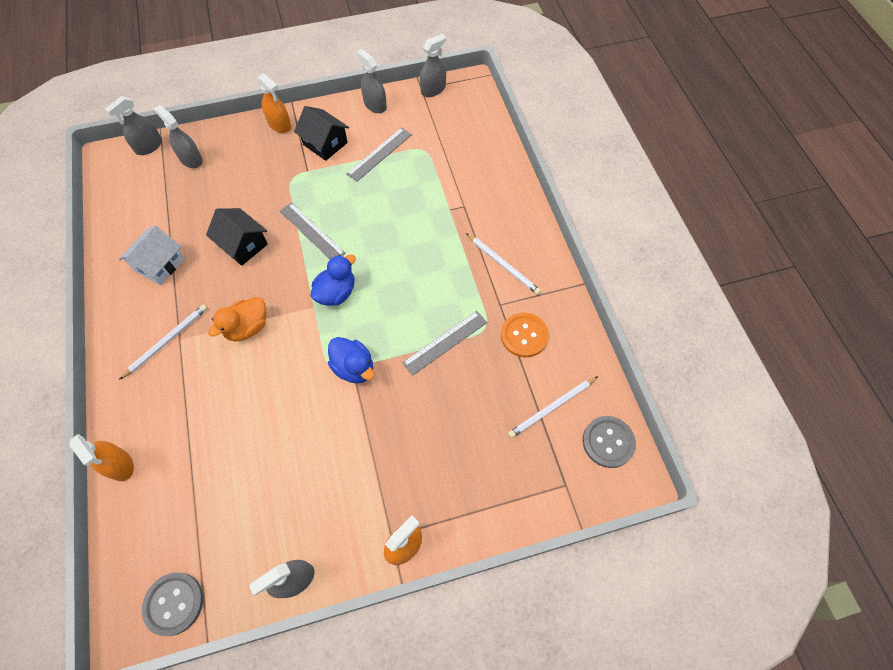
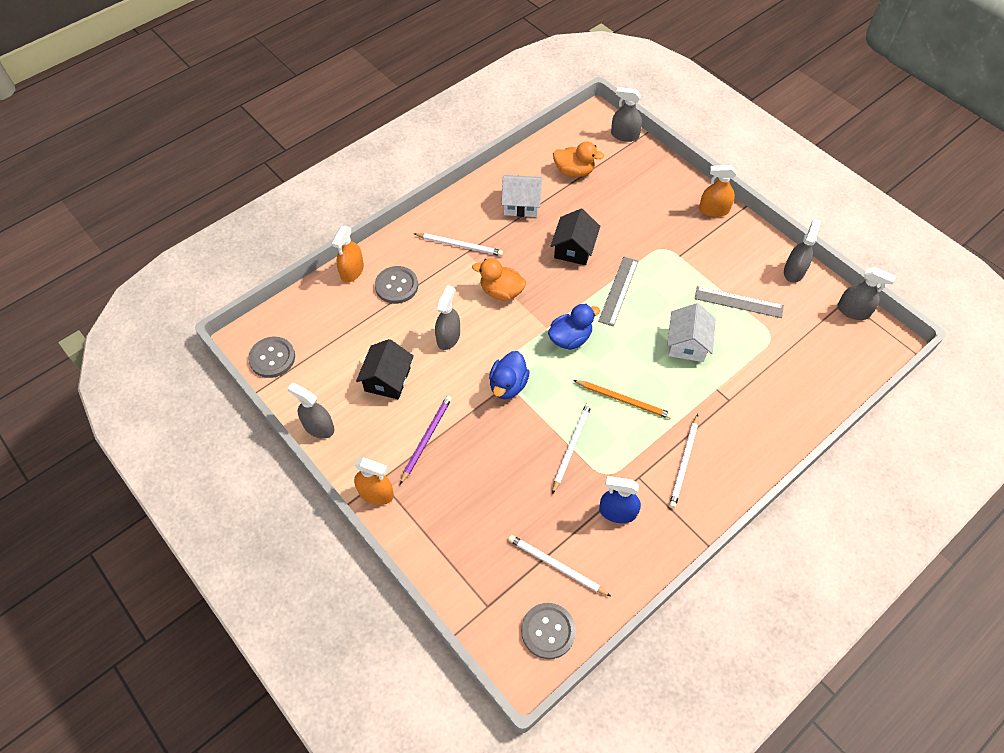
camera: 65 degrees right, 5 degrees down
(156, 204) = (574, 171): none -> orange duck
(172, 424) = (396, 286): none -> grey button
(191, 159) = (632, 169): grey spray bottle -> grey spray bottle (448, 337)
(279, 124) = (713, 210): orange spray bottle -> orange spray bottle turned 75 degrees clockwise
(325, 143) = (718, 254): black house -> black house (387, 379)
(336, 293) = (570, 338): blue duck -> blue duck turned 45 degrees counterclockwise
(369, 469) = (426, 438): none -> purple pencil
(396, 208) = (687, 344): none -> white house
(422, 280) = (623, 400): none -> orange pencil
(445, 342) = (571, 446): grey ruler -> white pencil
(524, 335) = (617, 512): orange button -> blue spray bottle

